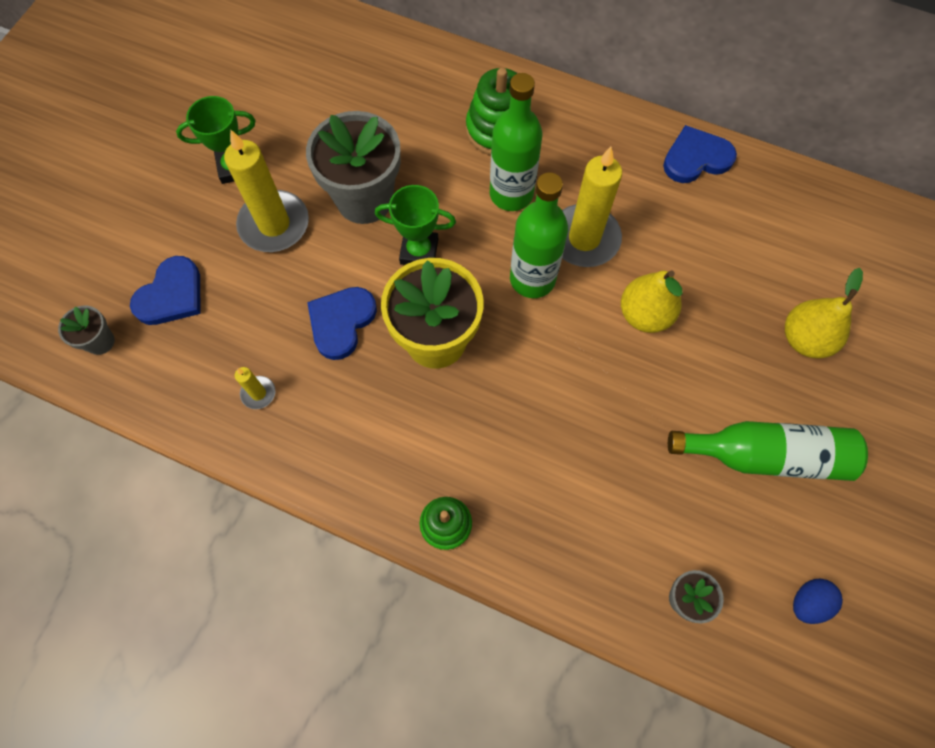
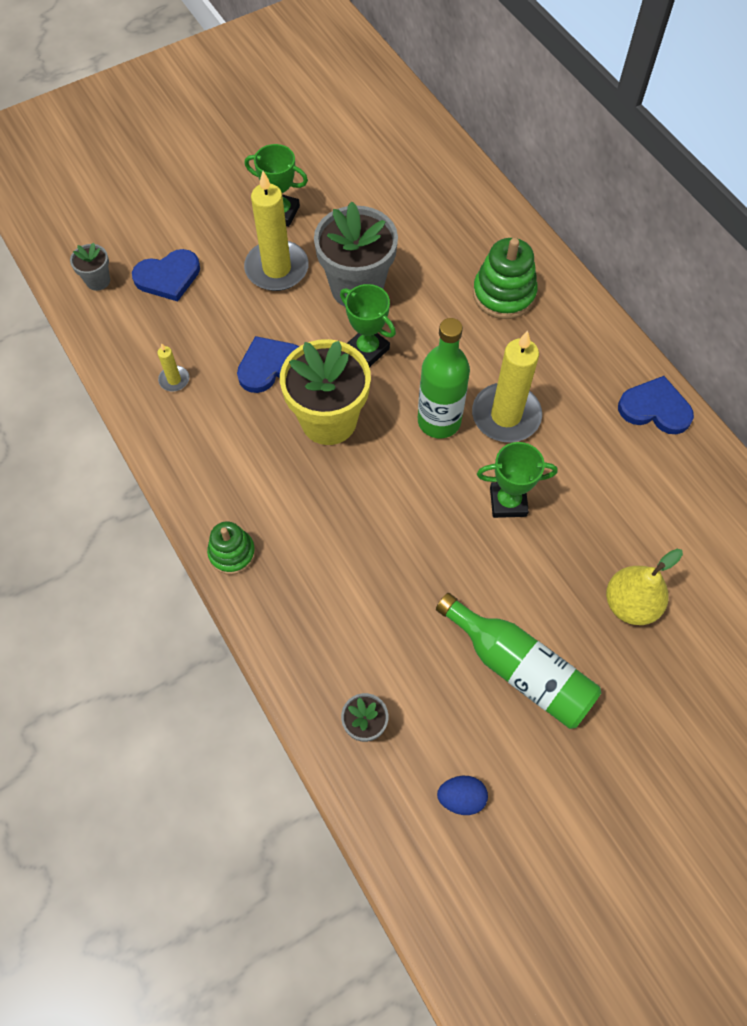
camera: 35 degrees right, 5 degrees down
(511, 194) = (474, 348): green bottle -> none
(644, 314) = (508, 502): yellow pear -> green trophy

